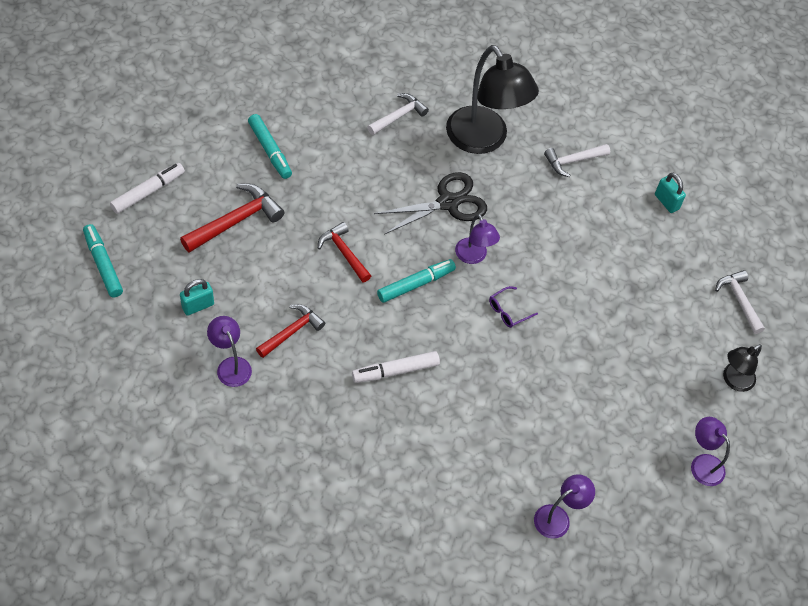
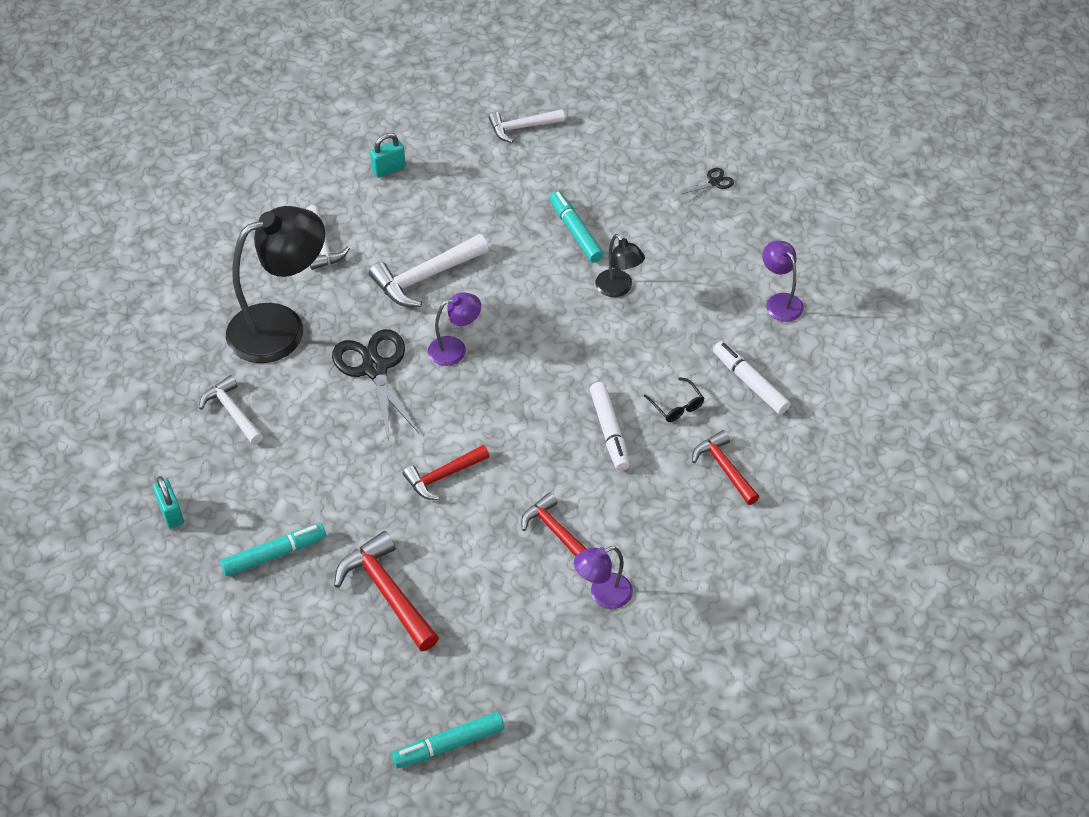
camera: 80 degrees left, 5 degrees down
(148, 192) = (331, 696): white marker -> white marker (750, 382)
(198, 306) = (516, 632): turquoise padlock -> turquoise padlock (171, 513)
(360, 461) = (724, 468): none -> red hammer
(416, 284) = (491, 406): turquoise marker -> turquoise marker (575, 232)
(426, 424) = (677, 406): none -> black glasses
(508, 311) = (531, 323): purple glasses -> none
(548, 233) = (425, 277): none -> white hammer
(702, 464) = (714, 182): purple lamp -> black scissors
(733, 381) = (619, 146): black lamp -> black lamp (618, 289)

